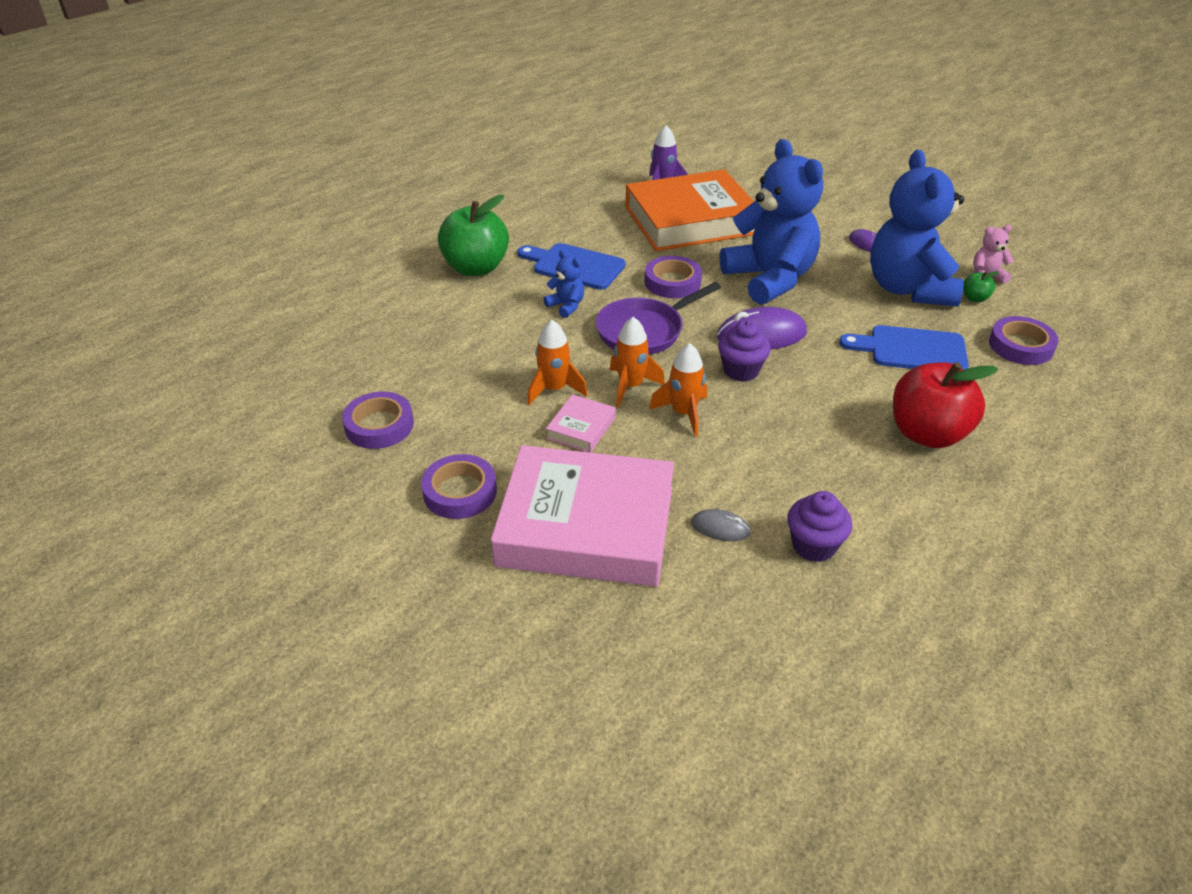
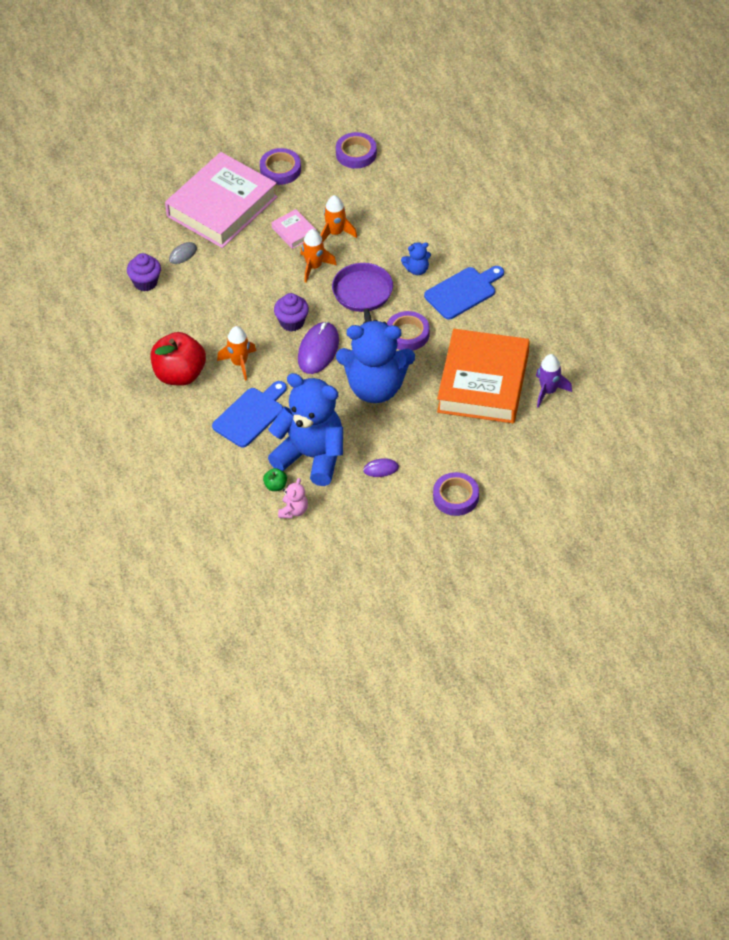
camera: 120 degrees right, 10 degrees up
(476, 268) = (495, 241): green apple -> none
(683, 413) = (274, 279): orange rocket -> orange rocket (239, 363)
(1020, 346) = (213, 473): purple tape -> purple tape (455, 497)

